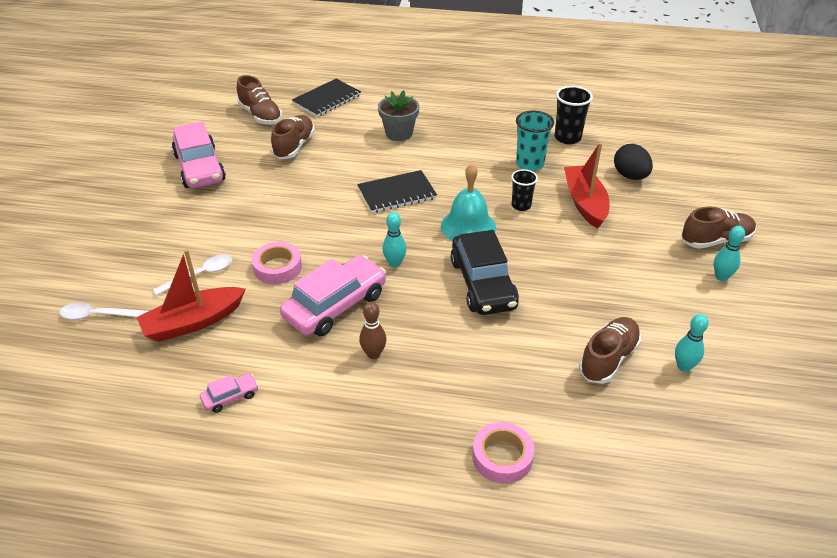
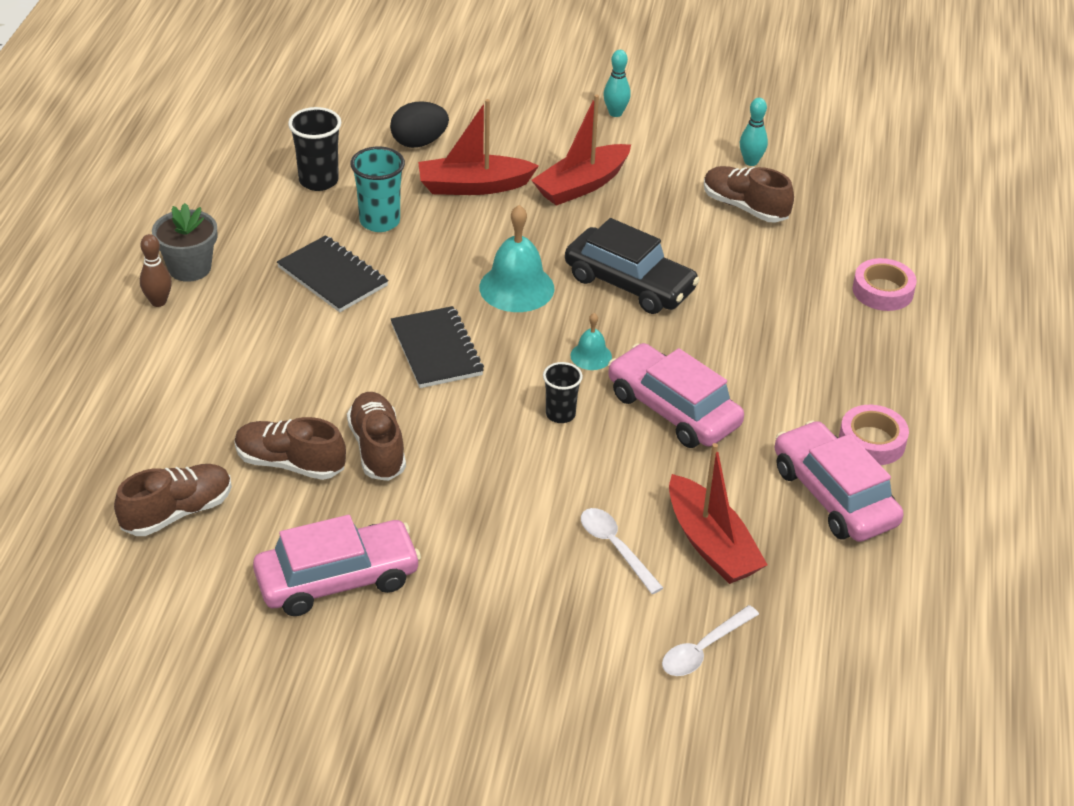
camera: 90 degrees left, 0 degrees up
(99, 315) = (703, 649): white spoon -> white spoon turned 45 degrees clockwise
(230, 397) = (834, 495): pink car -> pink car, size x2.21
(277, 268) = (599, 467): pink tape -> pink tape (872, 441)
(327, 99) = (143, 427): black notebook -> black notebook (332, 276)
(373, 354) = (753, 377): brown bowling pin -> brown bowling pin (158, 302)
(394, 263) = (591, 356): turquoise bowling pin -> turquoise bell
(399, 133) = (273, 343): grey flower pot -> grey flower pot (189, 268)
(483, 284) = (629, 284): black car -> black car turned 45 degrees clockwise
(521, 205) = (475, 239): black cup -> black cup (560, 414)
(606, 257) = (581, 185): none -> red boat
(715, 240) = (553, 104): brown shoe -> brown shoe (377, 448)

